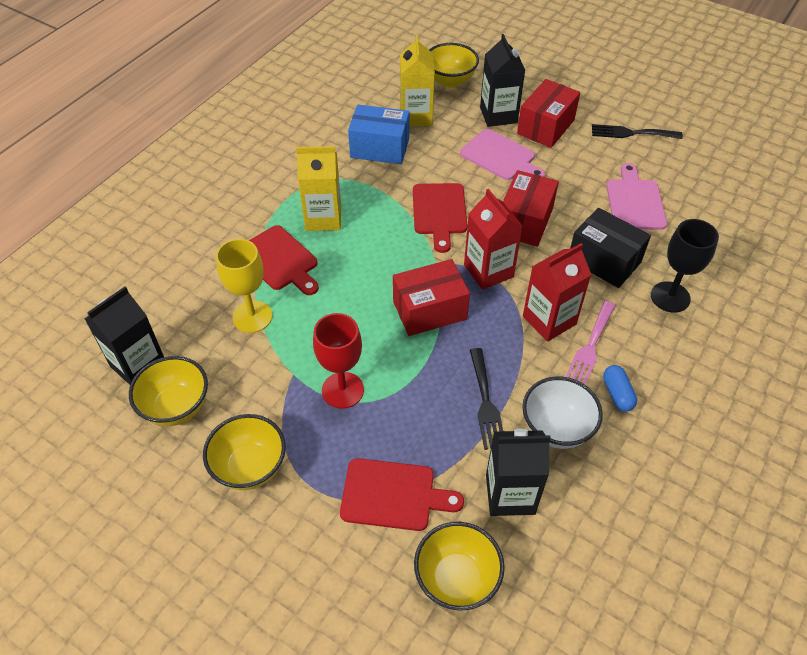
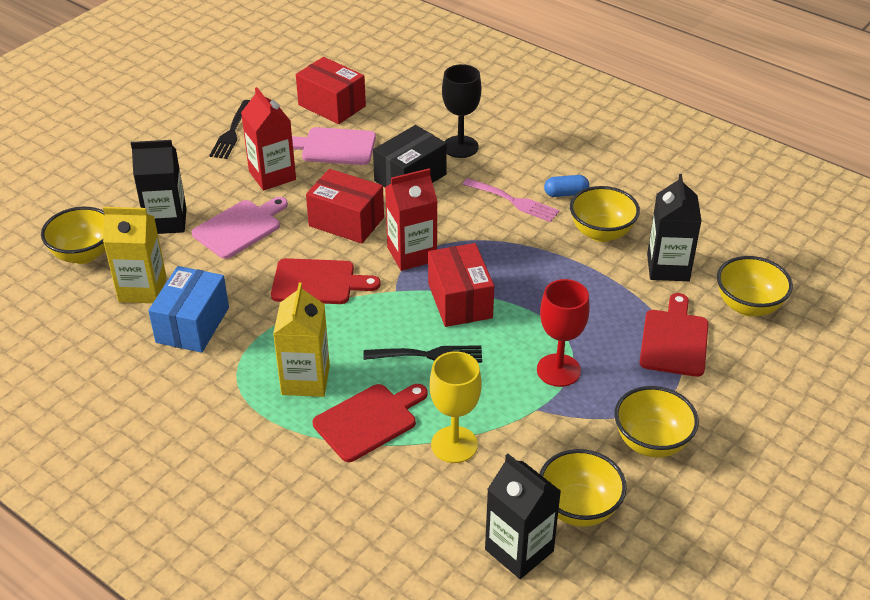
camera: 85 degrees left, 10 degrees down
(486, 403) = (574, 272): black fork -> black fork (429, 355)
(545, 127) = (200, 188): red box -> red box (332, 105)
(549, 320) = (480, 222): red carton -> red carton (272, 175)
(556, 428) = (601, 233): white bowl -> yellow bowl

